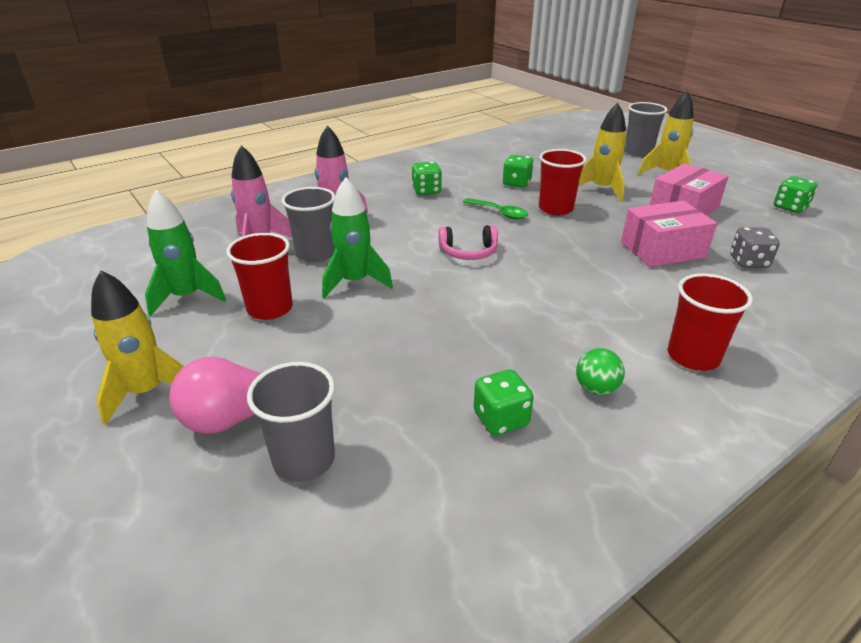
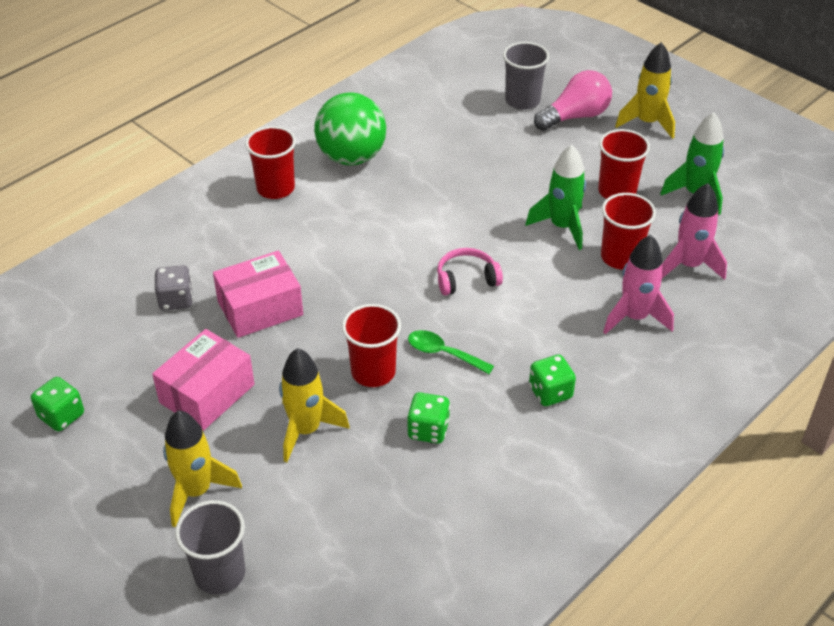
camera: 170 degrees right, 10 degrees up
(315, 254) = (620, 257): grey cup -> red cup
(501, 419) = (414, 132): green dice -> none
(596, 389) = (351, 157): green ball -> green ball, size x2.23

